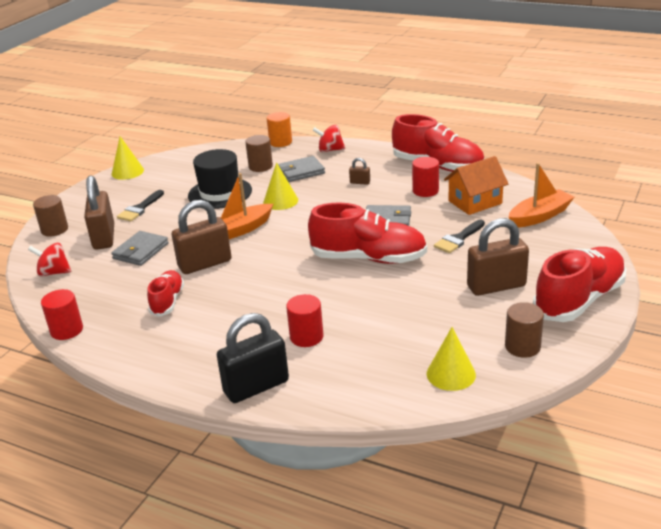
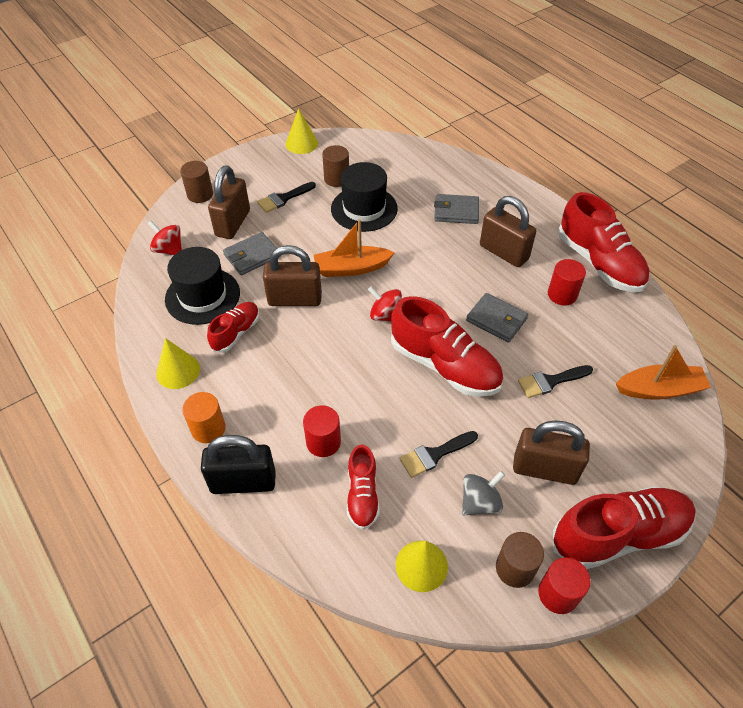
camera: 25 degrees right, 20 degrees up
(67, 330) = (139, 327): red cylinder -> red cylinder (558, 594)
(114, 290) = (202, 296): none -> black hat
(260, 166) = (423, 187): brown cylinder -> brown cylinder (336, 179)
(280, 142) = (462, 160): orange cylinder -> orange cylinder (208, 429)
(280, 201) = (412, 245): yellow cone -> yellow cone (178, 371)
(330, 150) = (503, 192): red spinning top -> red spinning top (386, 315)
(360, 182) = (503, 252): brown padlock -> brown padlock, size x2.29
(367, 354) = (362, 495): none -> red shoe
(405, 310) = (434, 454): none -> black brush
(464, 322) = (480, 502): none -> grey spinning top
(475, 202) = (603, 335): orange house -> none

